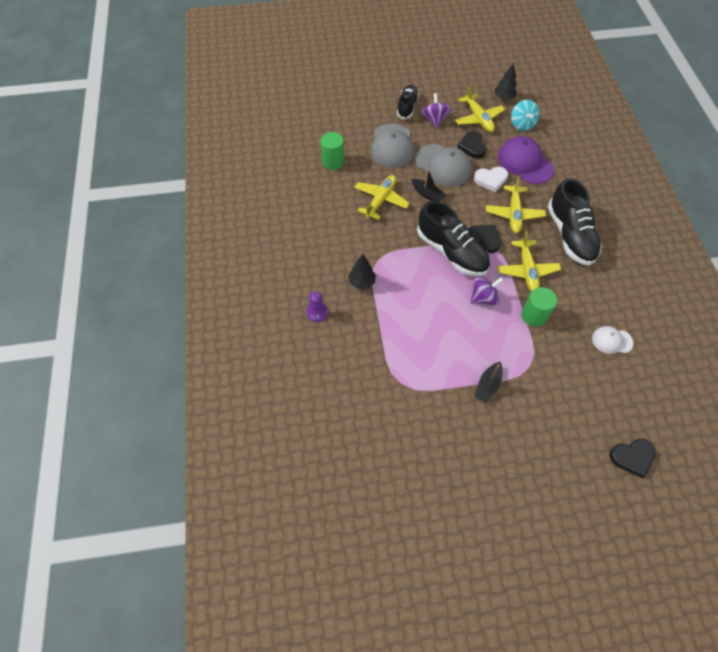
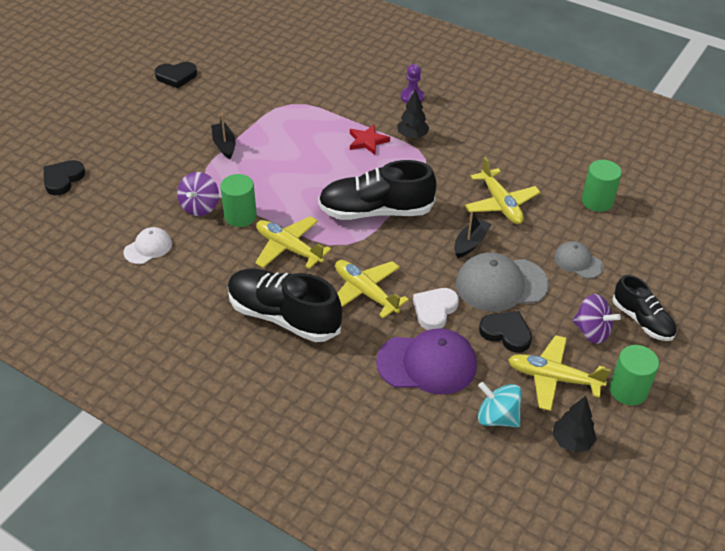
camera: 130 degrees right, 15 degrees down
(392, 146) = (578, 262): grey cap -> grey cap, size x0.56
(393, 303) = (367, 141): none -> red star
(427, 194) = (470, 243): black boat -> black boat turned 135 degrees clockwise
(455, 94) = (628, 390): none -> green cylinder
(483, 298) = (300, 197): purple spinning top -> purple spinning top (200, 207)
(484, 239) = (362, 244): black heart -> black heart (176, 77)

